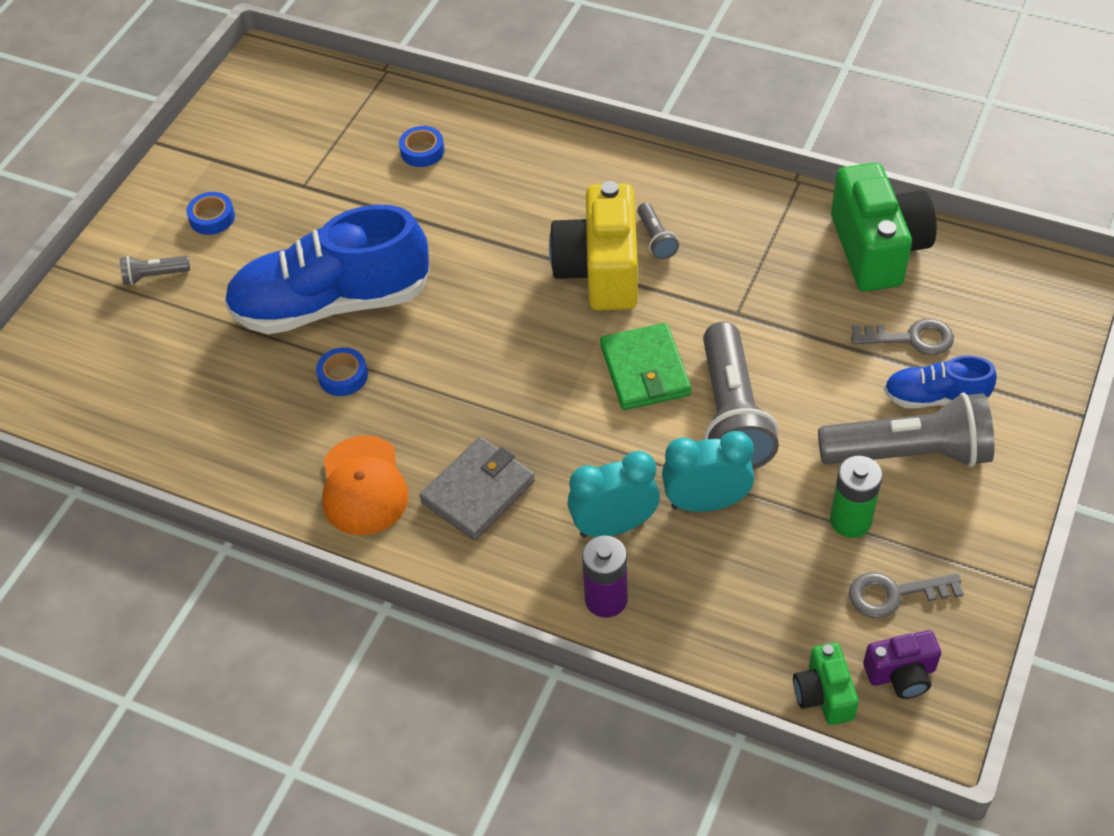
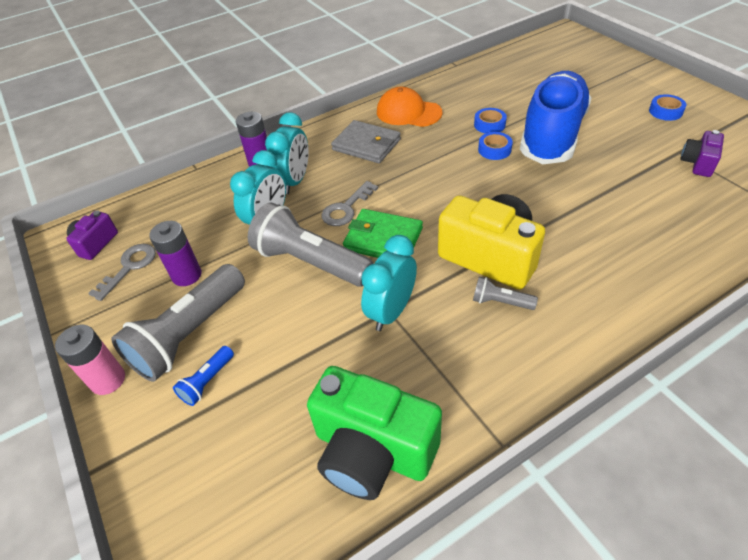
camera: 125 degrees right, 5 degrees down
(154, 276) = (623, 84): grey flashlight -> none
(319, 166) = (698, 163): none -> purple camera
(422, 151) = (690, 215): blue tape -> blue tape (494, 150)
(478, 492) = (366, 145): grey wallet -> grey wallet turned 45 degrees counterclockwise
(736, 310) = (391, 312): none -> turquoise clock
(823, 695) = (126, 210): green camera -> none
(850, 520) = (187, 275): green battery -> purple battery
(911, 338) = (266, 405): grey key -> grey key (346, 208)
(935, 398) = (207, 381): blue shoe -> blue flashlight
(1014, 479) = (108, 380): none -> pink battery

